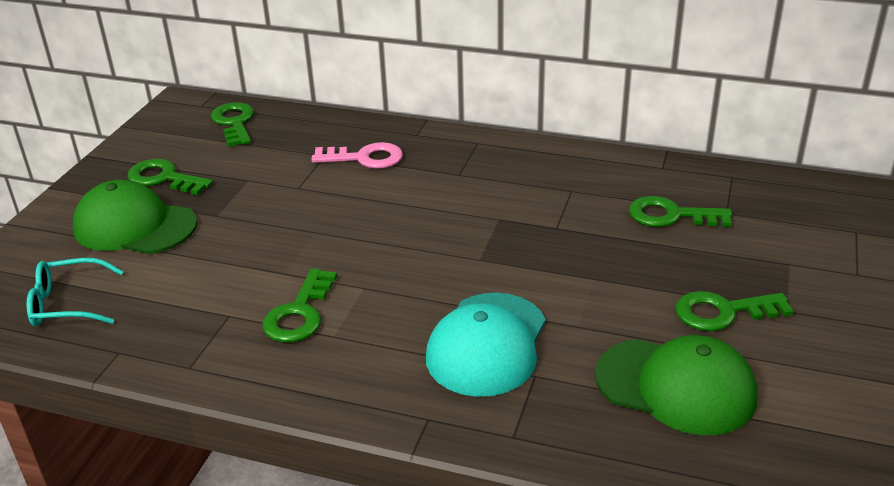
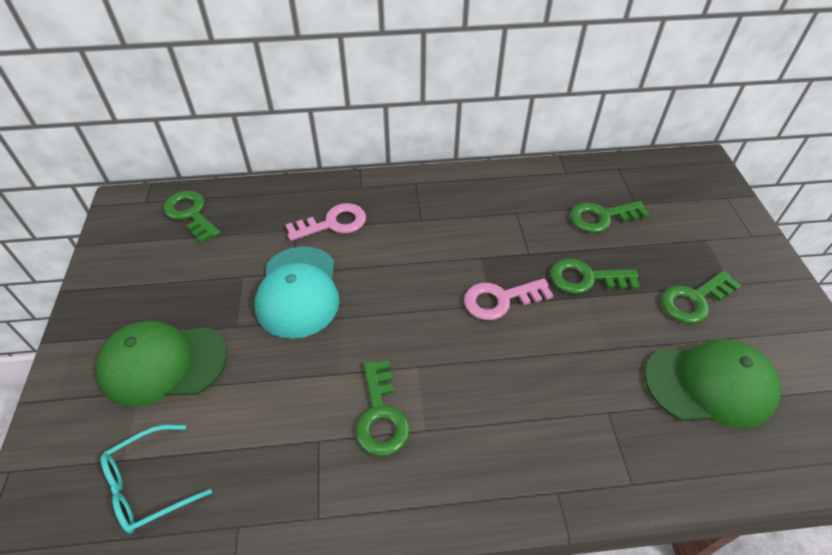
camera: 25 degrees left, 15 degrees up
(164, 178) = (159, 297): green key -> green key (586, 278)
(487, 344) = (553, 393): turquoise cap -> turquoise cap (298, 292)
(492, 257) = (500, 300): none -> pink key

